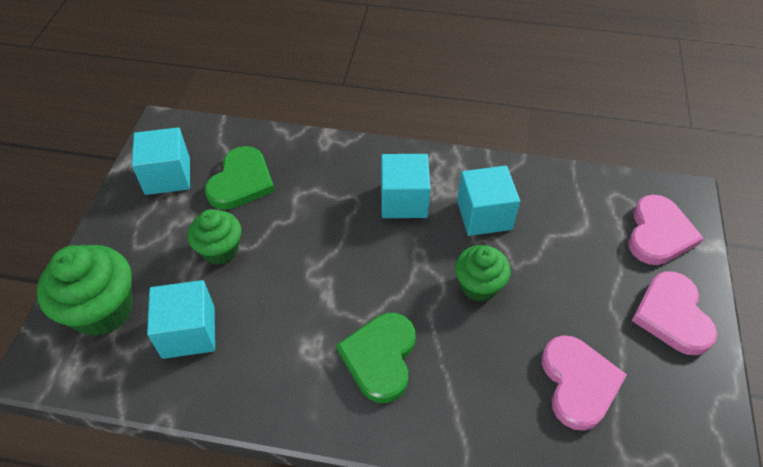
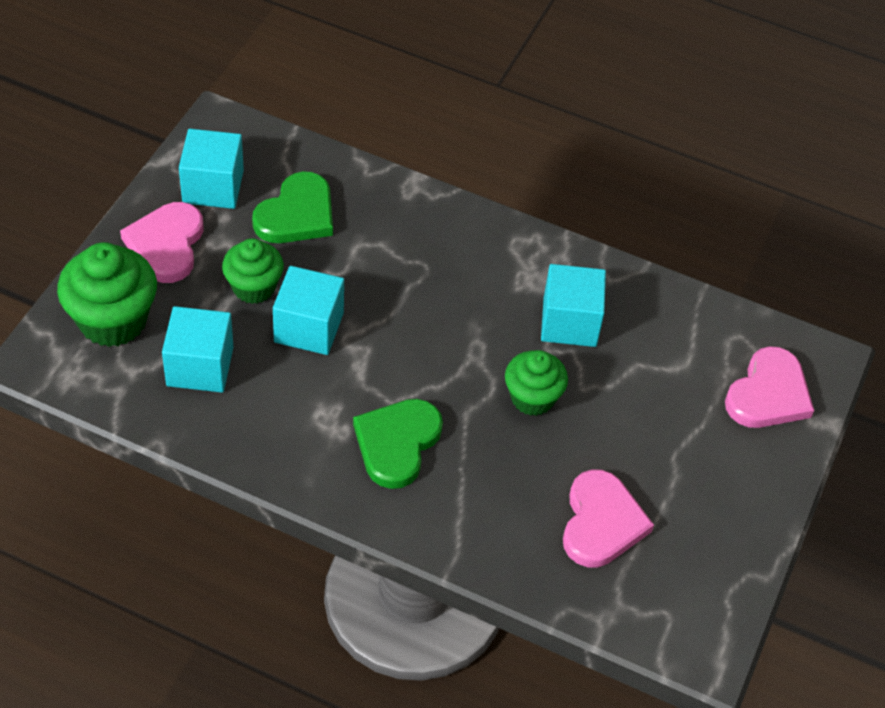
camera: 10 degrees right, 0 degrees up
(404, 200) = (481, 282): turquoise cube -> turquoise cube (309, 327)
(672, 315) = (739, 483): pink heart -> pink heart (166, 244)

